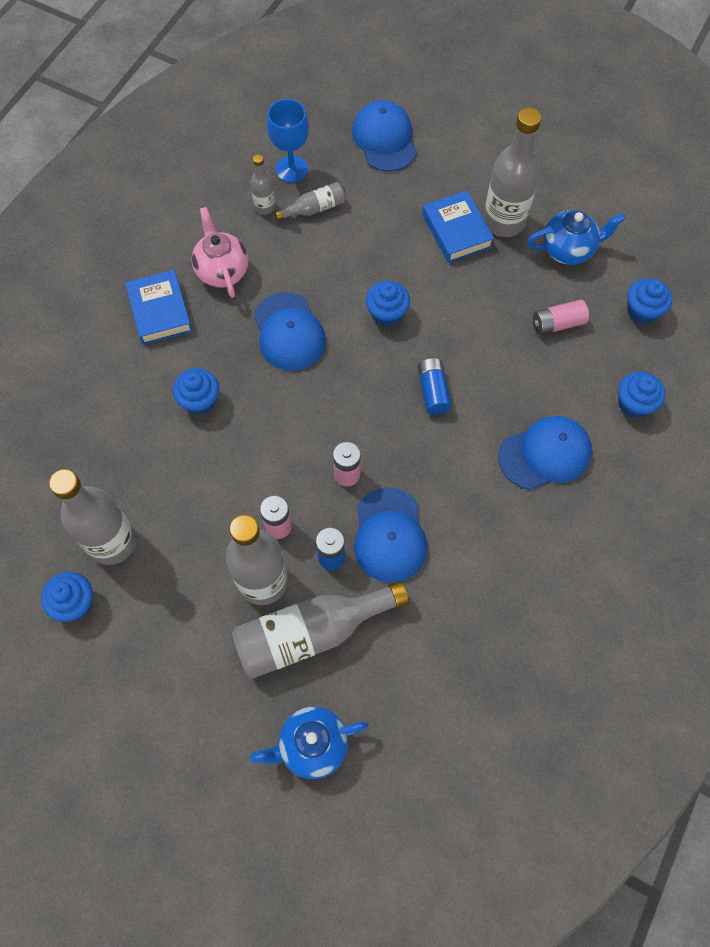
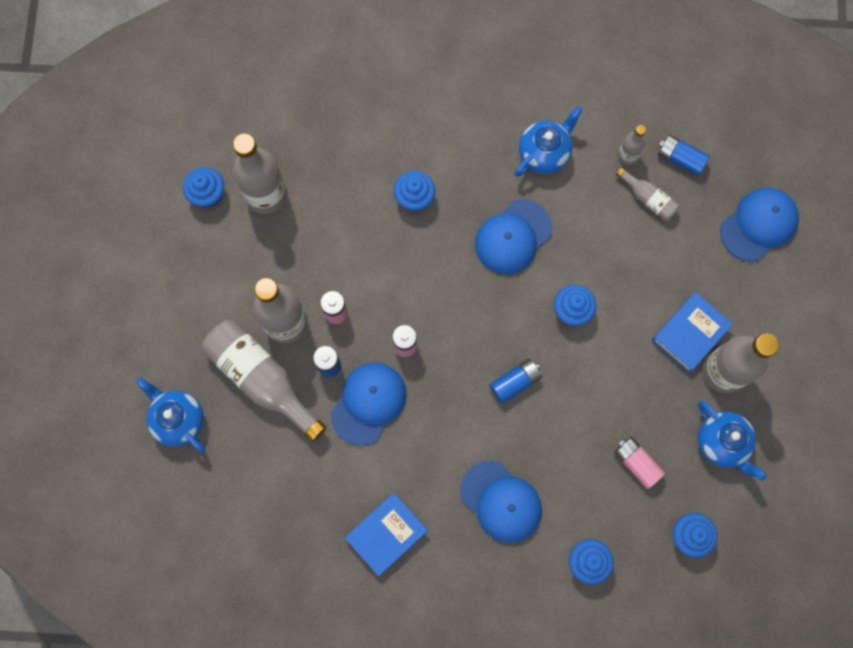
camera: 65 degrees right, 10 degrees up
(160, 311) = (480, 123): blue book -> blue book (386, 534)
(222, 271) = (544, 153): pink teapot -> blue teapot
(291, 169) = (680, 159): blue goblet -> blue battery
(389, 535) = (368, 403): blue cap -> blue cap turned 150 degrees clockwise

